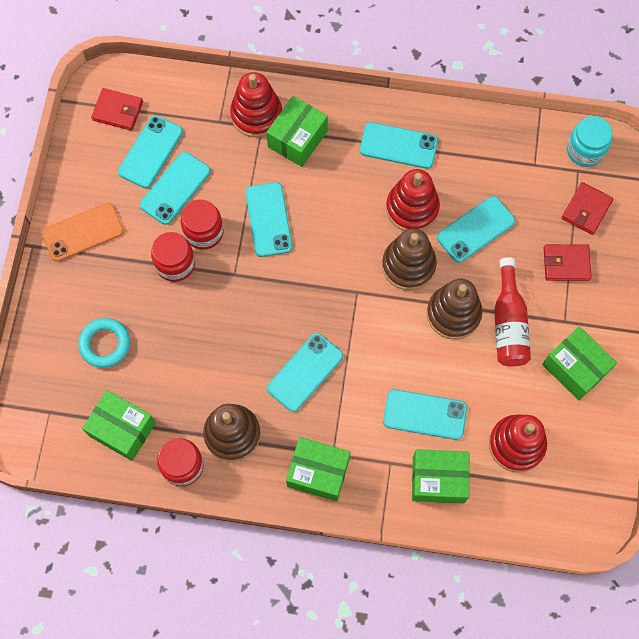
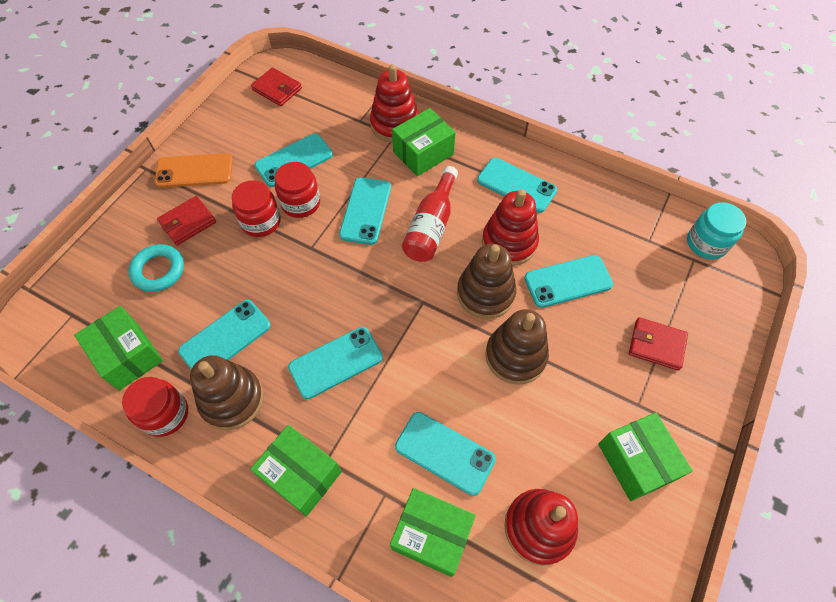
camera: 20 degrees right, 10 degrees down
(150, 152) = (288, 126): turquoise phone -> turquoise phone (225, 338)
(508, 323) = (573, 386): red bottle -> red bottle (431, 226)
(586, 210) = (693, 299): red wallet -> red wallet (188, 222)

